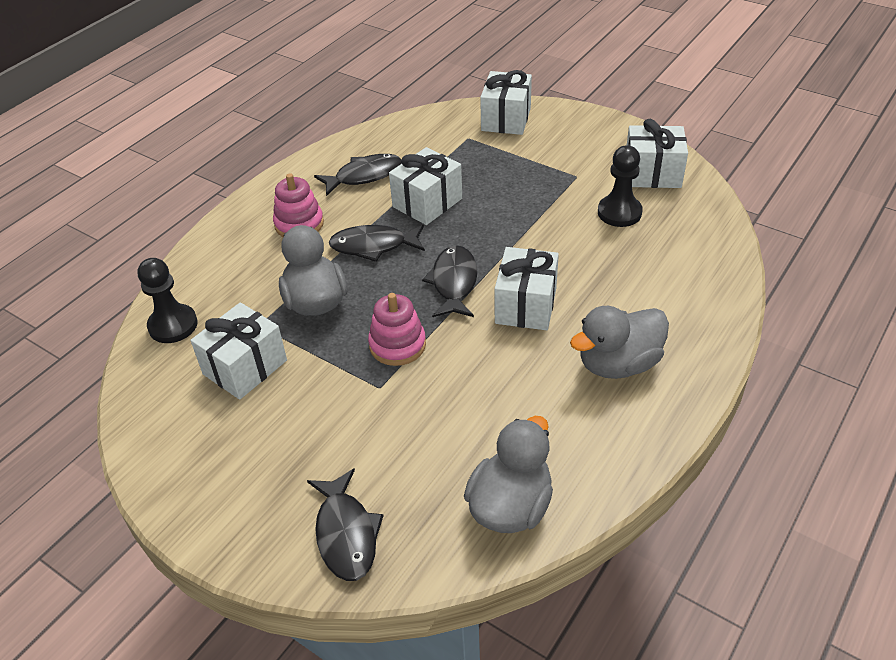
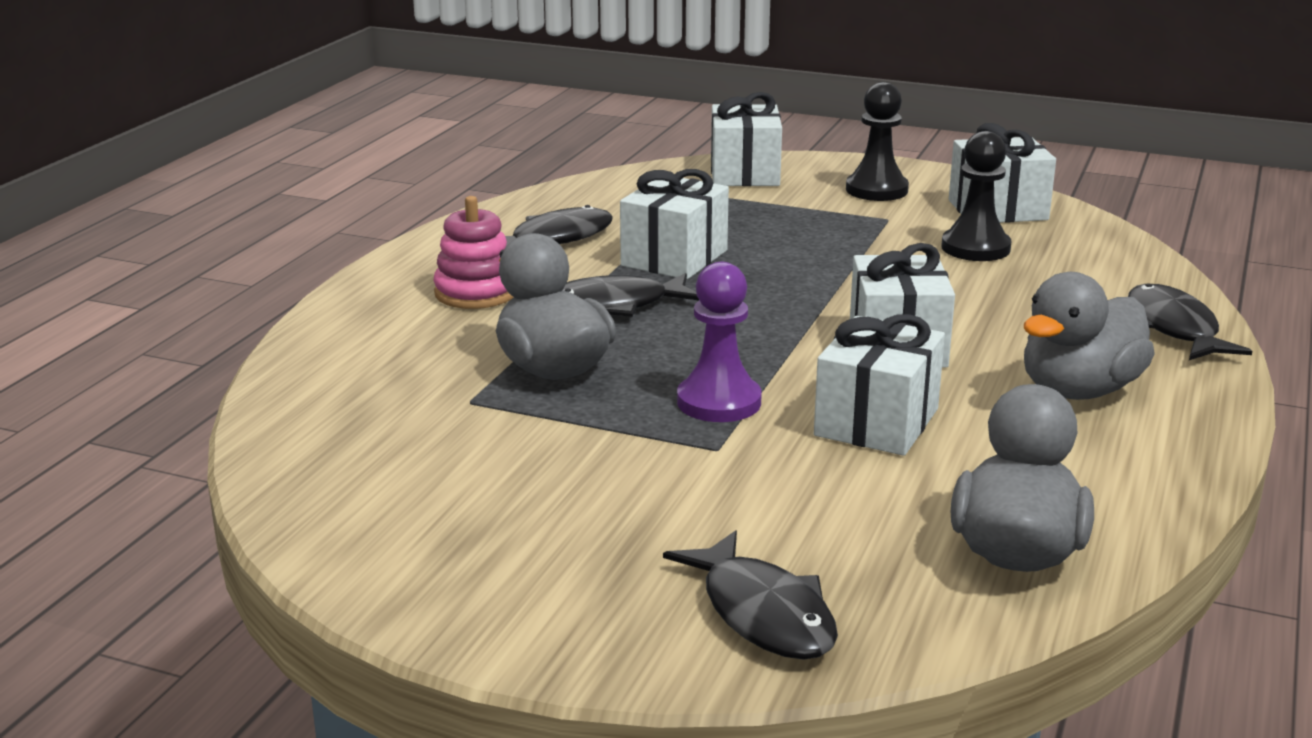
camera: 15 degrees left, 20 degrees down
(173, 325) = (315, 414): black pawn -> black pawn (876, 190)
(245, 367) = (471, 448): white gift -> white gift (876, 422)
(397, 345) = (719, 402): pink stacking toy -> purple pawn
(454, 282) = (769, 332): black fish -> black fish (1173, 328)

